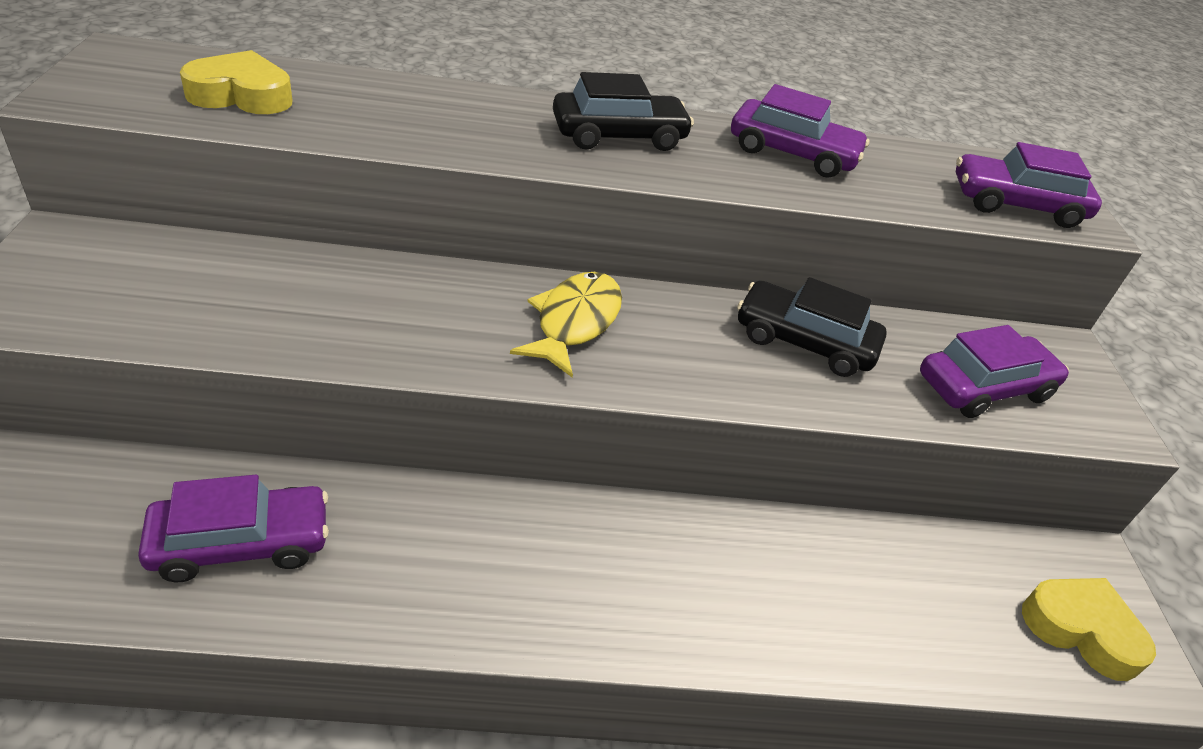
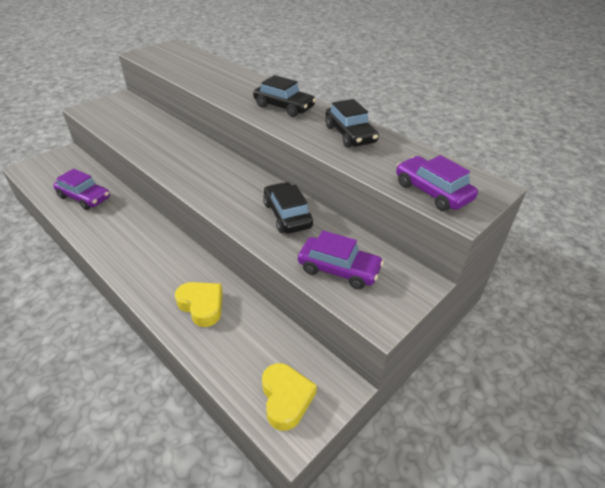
camera: 50 degrees right, 0 degrees up
(242, 95) = (183, 63): yellow heart -> yellow heart (202, 306)
(574, 322) = (214, 171): yellow fish -> none
(792, 153) = (350, 134): purple car -> black car

